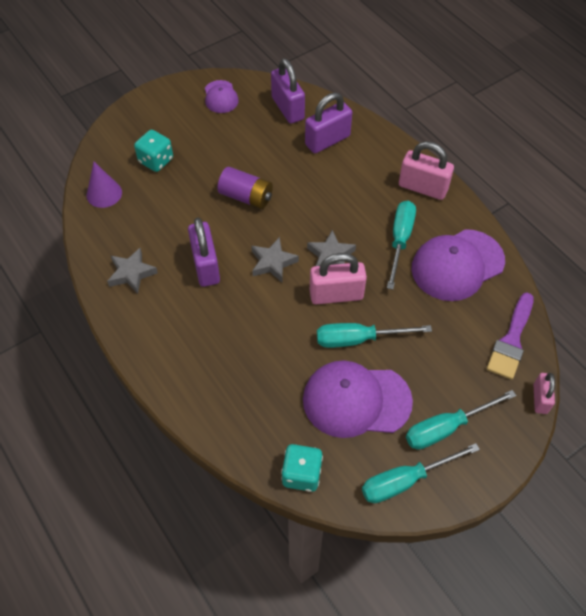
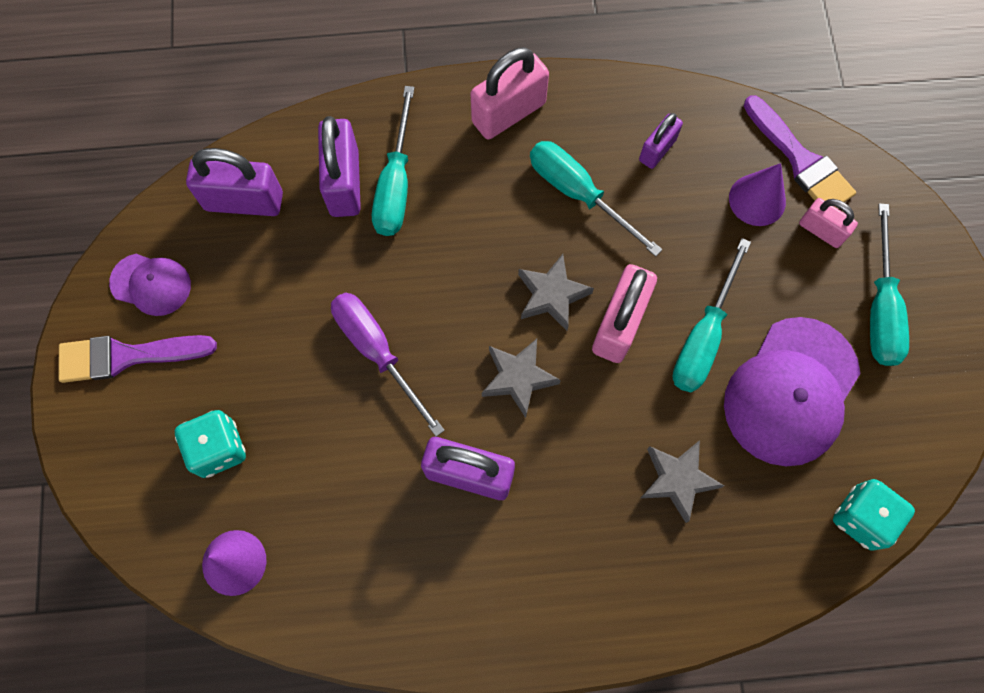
camera: 60 degrees left, 15 degrees up
(131, 273) = (419, 590): grey star -> grey star (677, 480)
(180, 106) = (127, 356): none -> purple brush
(246, 197) = (377, 352): purple battery -> purple screwdriver
(405, 480) = (926, 397): turquoise screwdriver -> turquoise screwdriver (395, 184)
(457, 265) = (657, 150): purple cap -> purple padlock
(466, 329) = (757, 200): none -> purple cone
(540, 399) = (893, 181): pink padlock -> pink padlock (821, 230)

